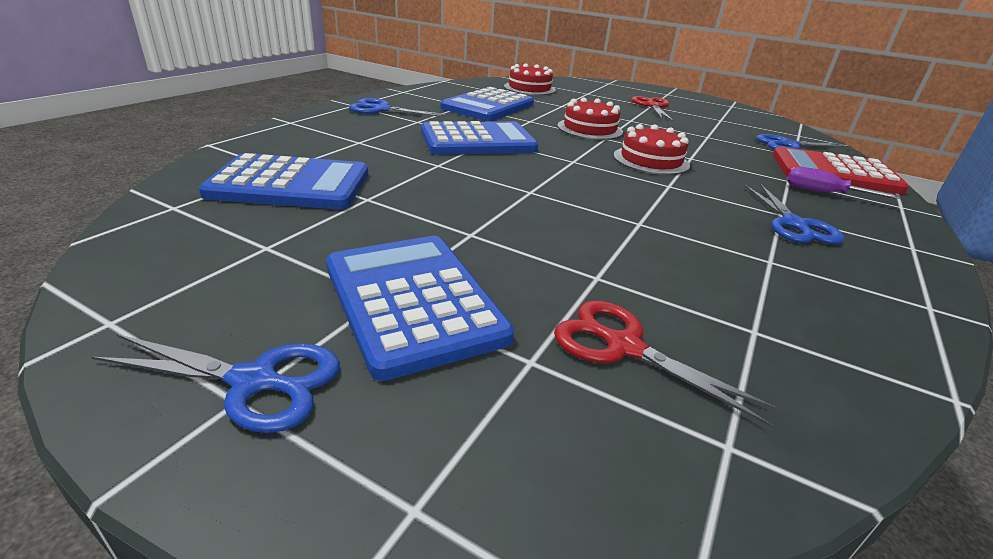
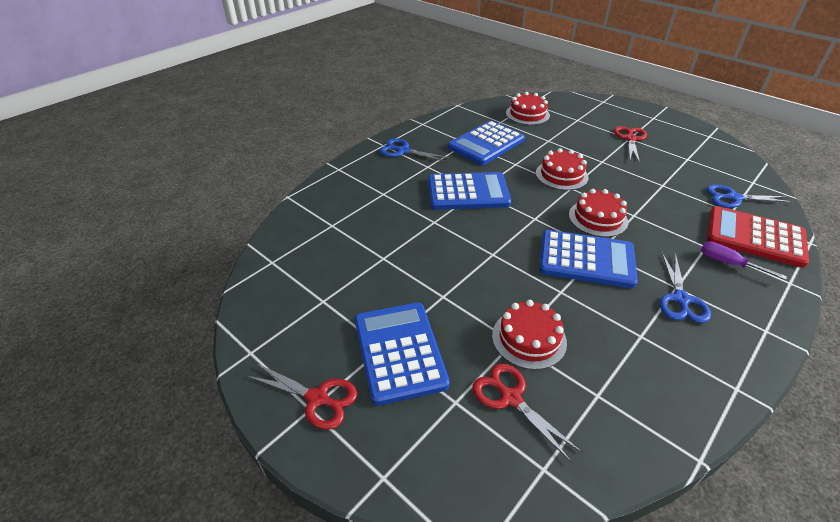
camera: 15 degrees right, 10 degrees up
(254, 381) = (317, 398): blue scissors -> red scissors
(290, 184) = (337, 242): blue calculator -> blue calculator (586, 259)
(619, 273) = (529, 338): none -> red cake

